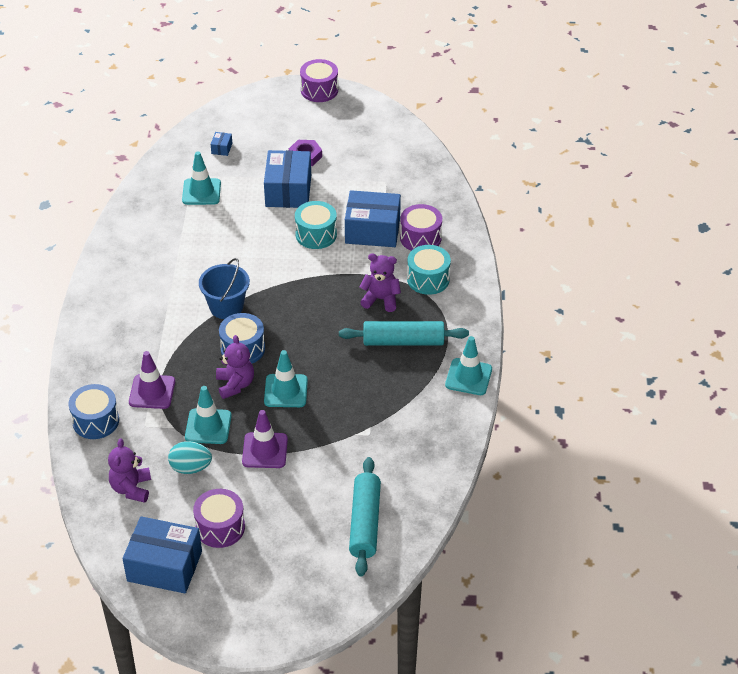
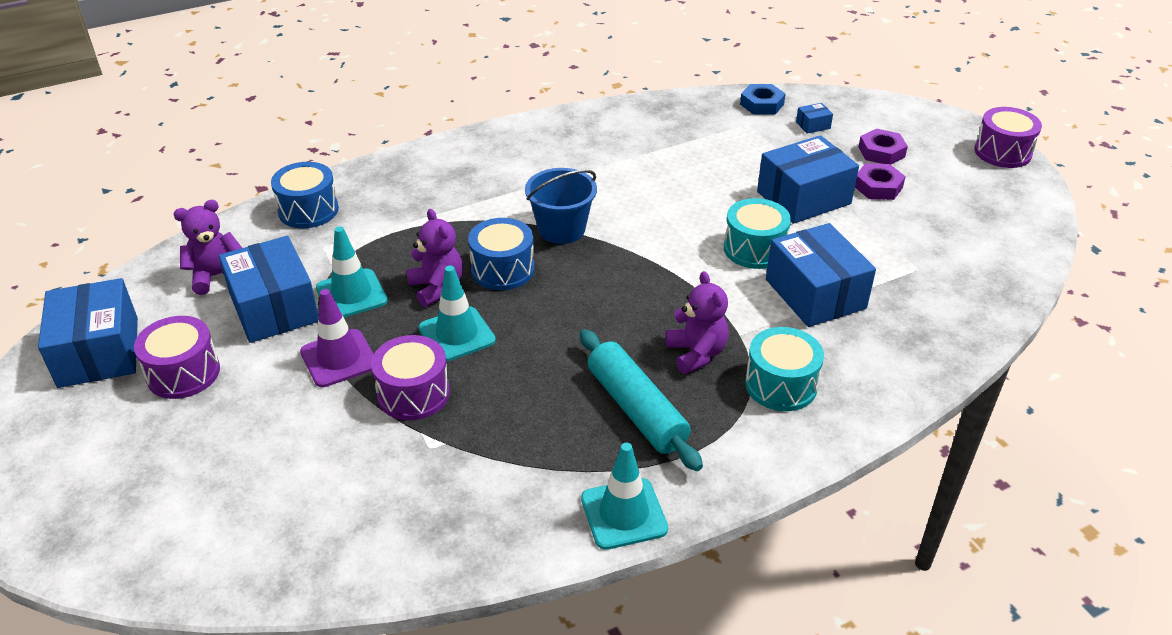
camera: 60 degrees right, 5 degrees down
(152, 392) = (380, 230): purple traffic cone -> none
(177, 158) = (761, 104): none -> blue nut
(190, 468) = (274, 308): turquoise egg -> blue box
(201, 192) = (728, 139): turquoise traffic cone -> none
(235, 385) = (437, 288): purple teddy bear -> purple teddy bear turned 75 degrees counterclockwise
(275, 136) = (881, 152): none -> purple nut
(365, 522) = (254, 515): turquoise rolling pin -> none
(420, 238) = (852, 344): purple drum -> purple drum (413, 393)

